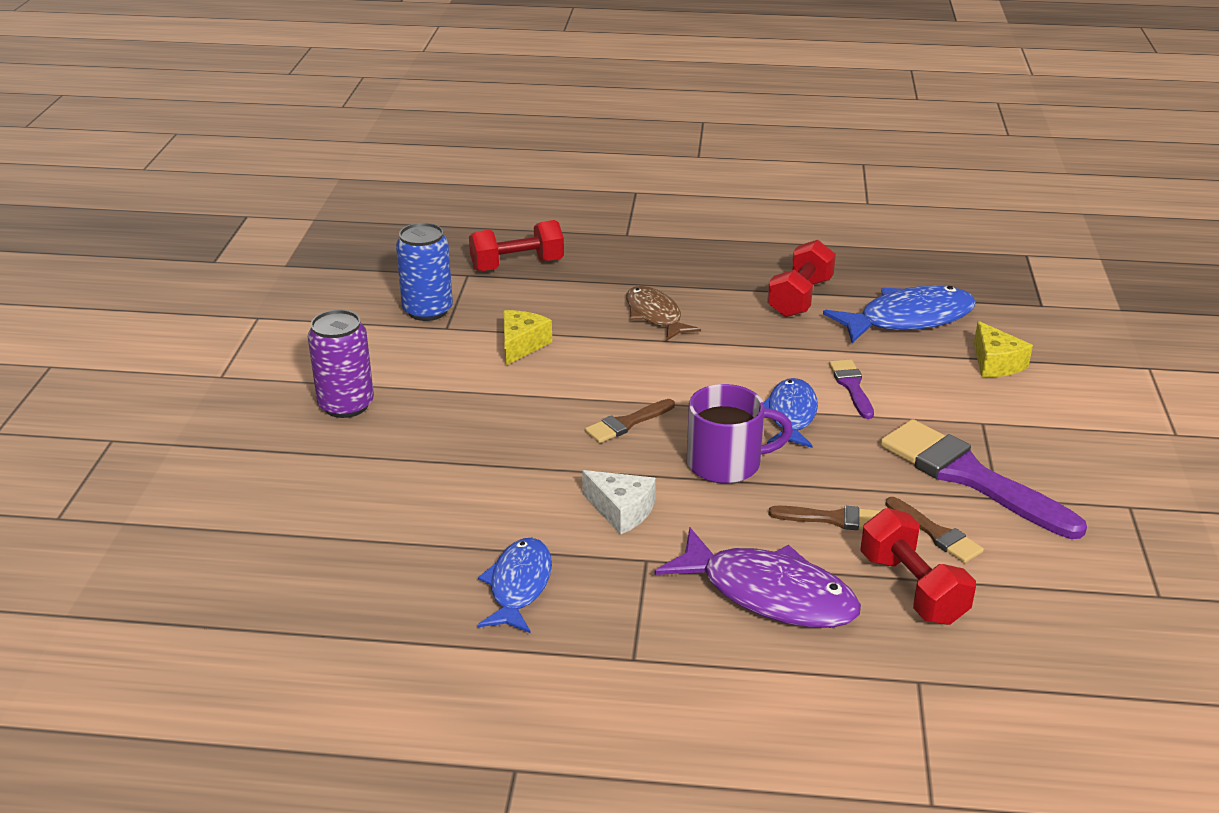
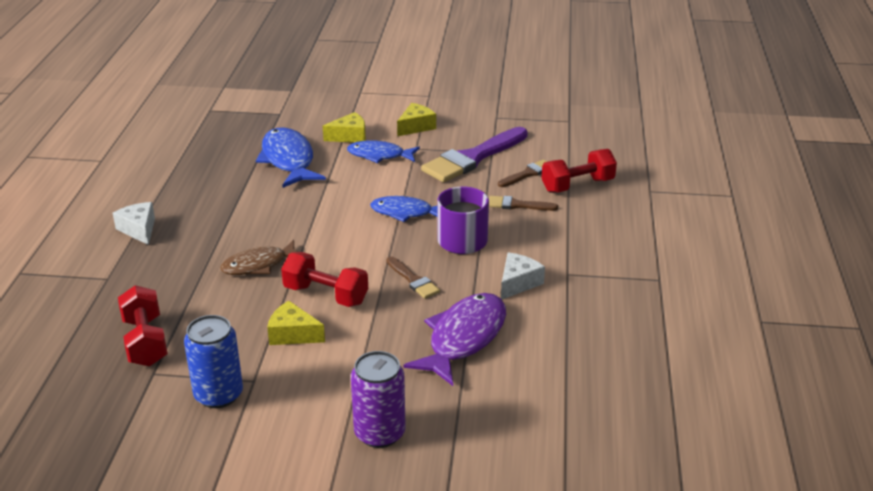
camera: 90 degrees left, 0 degrees up
(519, 586) = (604, 325): blue fish -> blue fish (379, 155)
(721, 240) = (139, 229): none -> white cheese
(769, 594) = (591, 230): purple fish -> purple fish (463, 338)
(800, 298) = (247, 199): red dumbbell -> red dumbbell (326, 295)
(832, 519) = (518, 205): brown brush -> brown brush turned 90 degrees counterclockwise
(852, 386) = (372, 188): purple brush -> none
(1053, 421) = (416, 127): none -> yellow cheese

